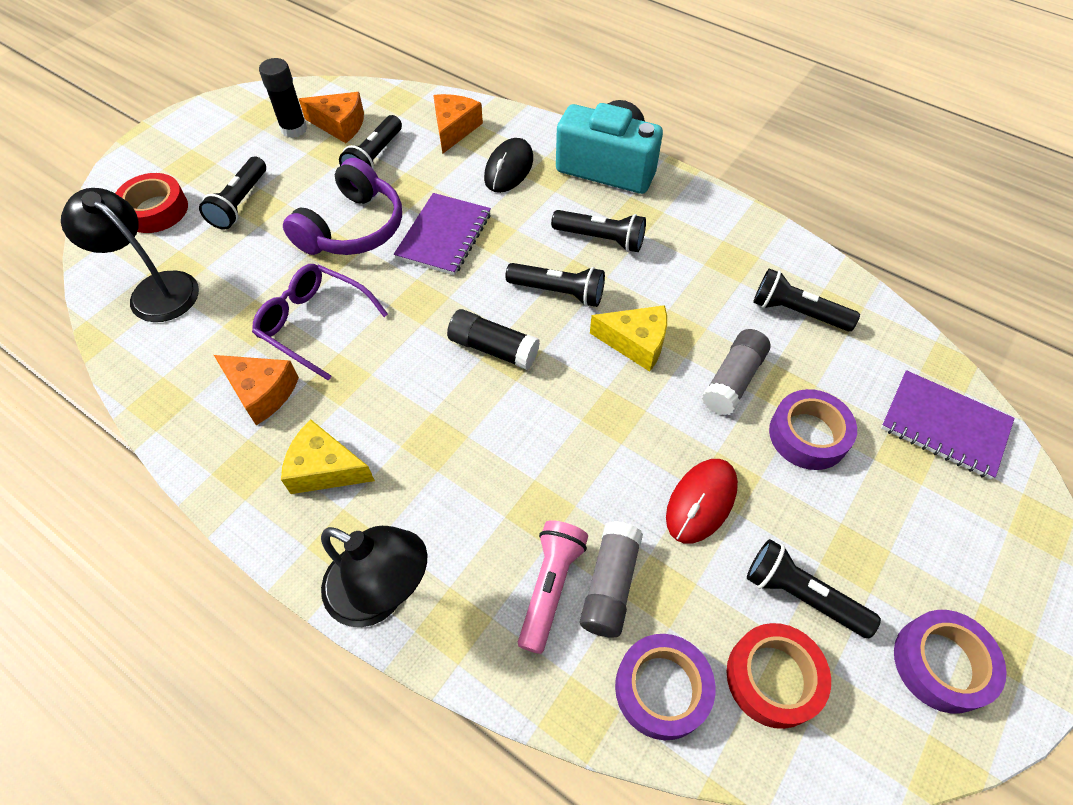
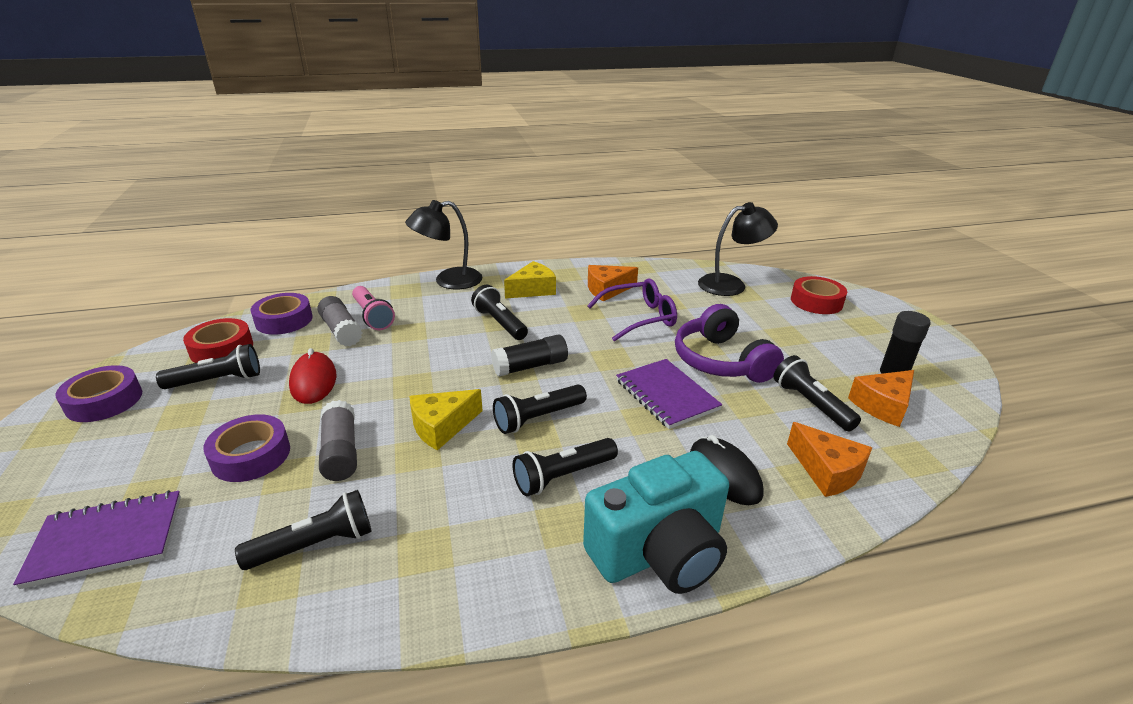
camera: 130 degrees right, 25 degrees down
(240, 203) = (797, 330): black flashlight -> black flashlight (500, 323)

